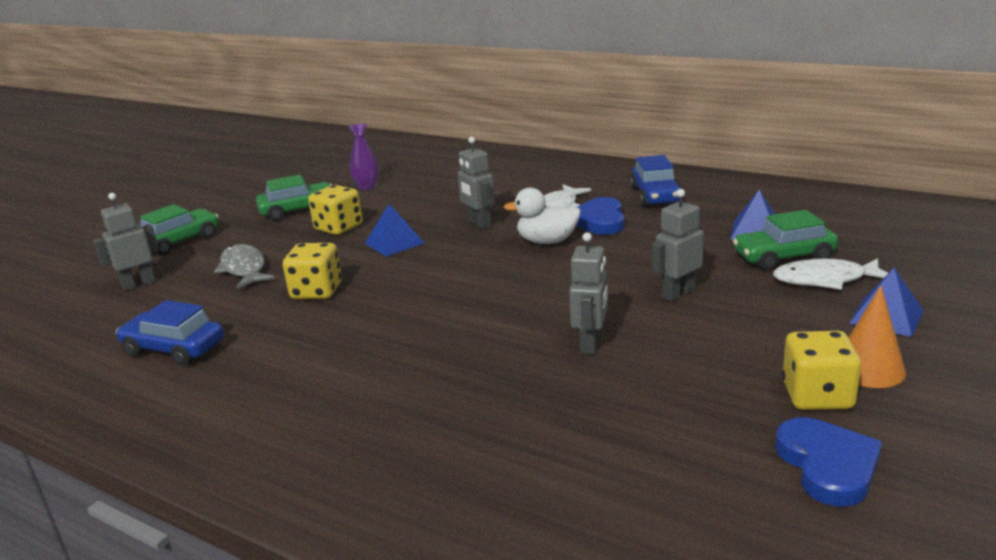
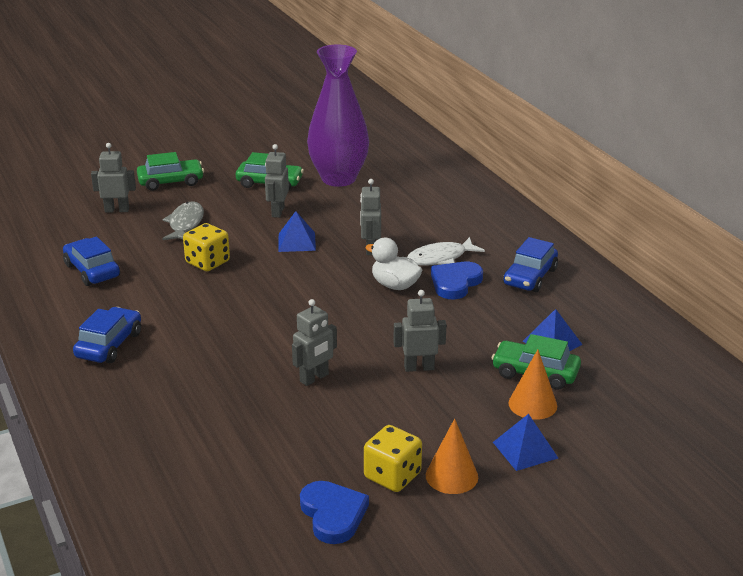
camera: 30 degrees right, 5 degrees up
(294, 413) = (109, 345): none -> blue car
(338, 227) = (277, 212): yellow dice -> grey robot
(367, 187) = (338, 179): purple vase -> purple vase, size x2.39
(825, 280) = (532, 404): white fish -> orange cone
(827, 465) = (333, 514): blue heart -> blue heart turned 45 degrees counterclockwise

